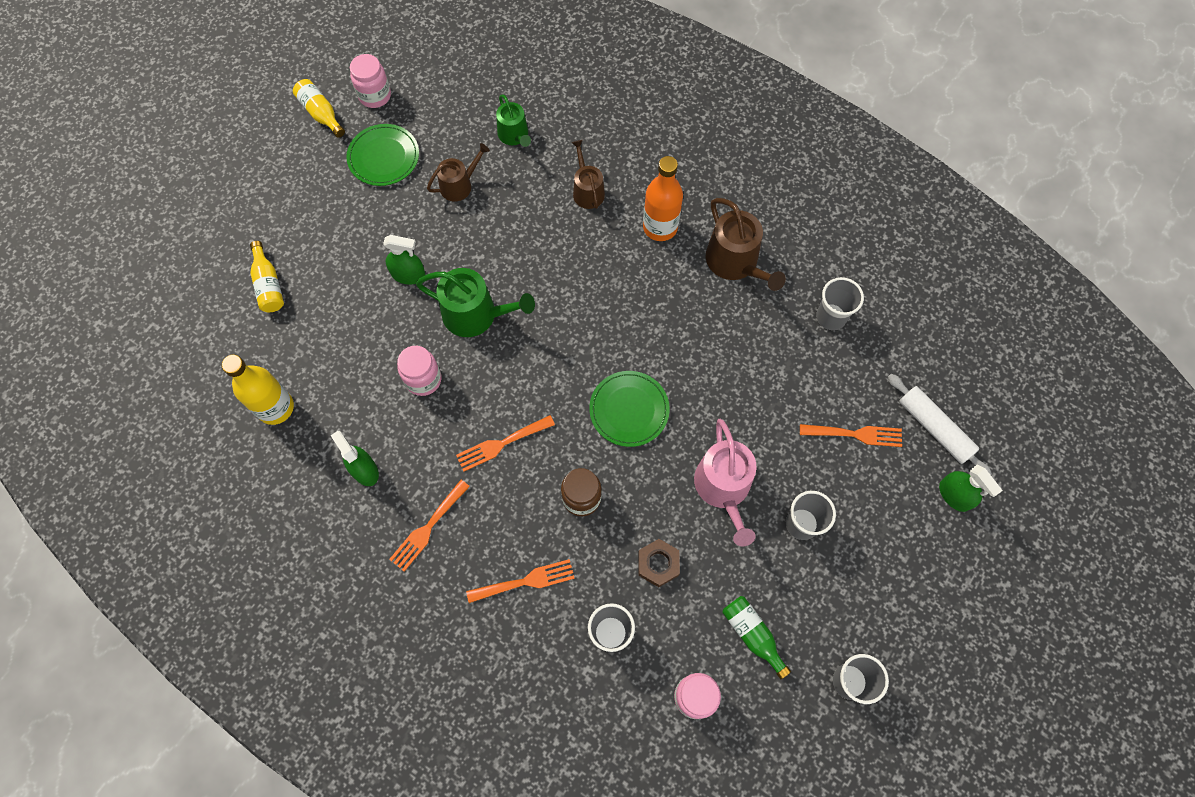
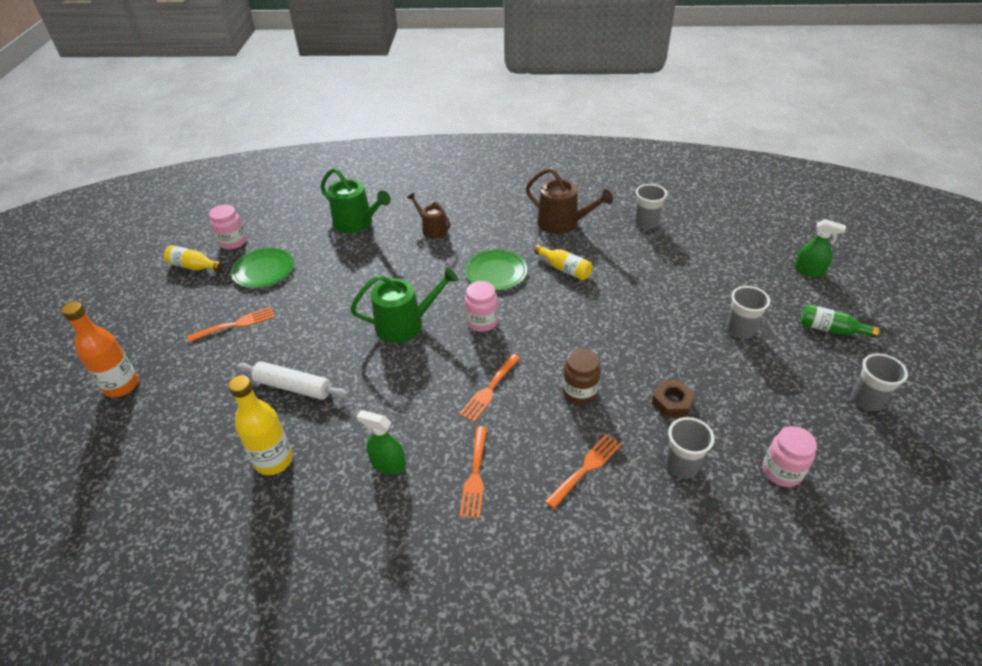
camera: 30 degrees left, 25 degrees down
(269, 285) = (213, 382): yellow bottle -> yellow bottle (565, 269)
(408, 275) = (333, 325): green spray bottle -> none
(423, 379) = (393, 380): pink jar -> pink jar (482, 322)
(459, 185) = (335, 261): brown watering can -> none
(514, 136) = (357, 223): green watering can -> green watering can, size x1.60
(629, 410) = (565, 325): green plate -> green plate (496, 272)
(660, 227) = (497, 226): orange bottle -> orange bottle (121, 386)
(724, 488) = (671, 336): pink watering can -> none
(752, 634) = (777, 409): green bottle -> green bottle (830, 329)
(855, 434) = (721, 269): orange fork -> orange fork (236, 324)
(934, 428) = (761, 246): white rolling pin -> white rolling pin (293, 387)

